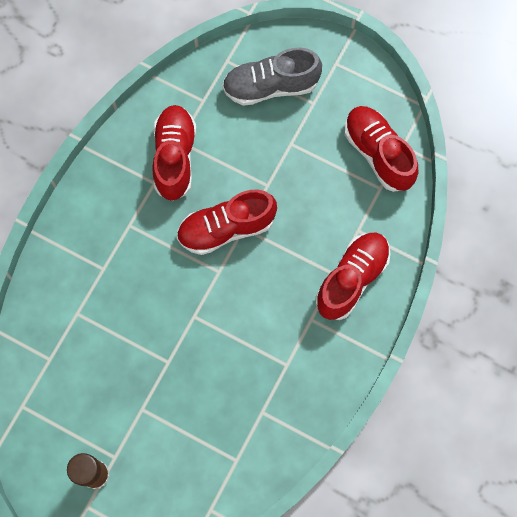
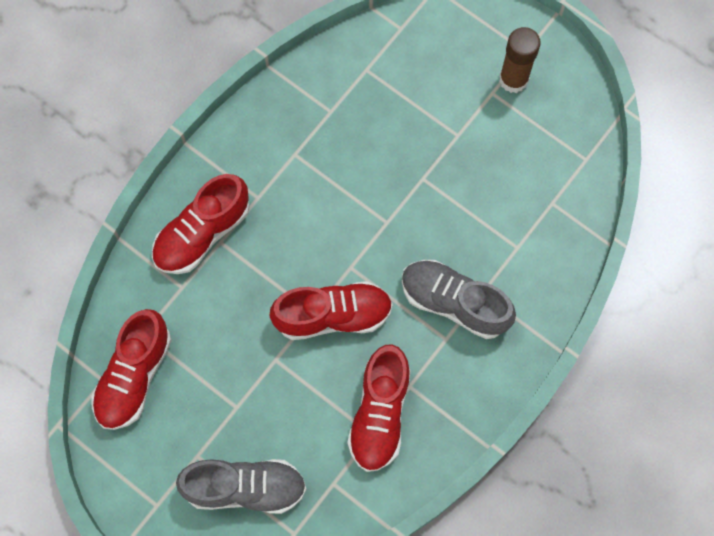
camera: 170 degrees left, 0 degrees up
(125, 256) = (454, 303): none -> grey shoe
(378, 154) = (134, 376): red shoe -> red shoe turned 45 degrees clockwise

